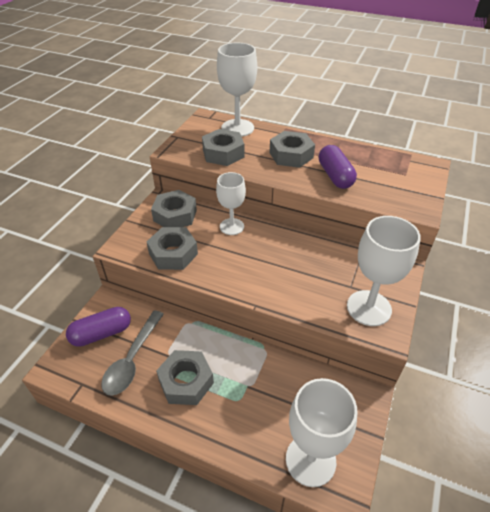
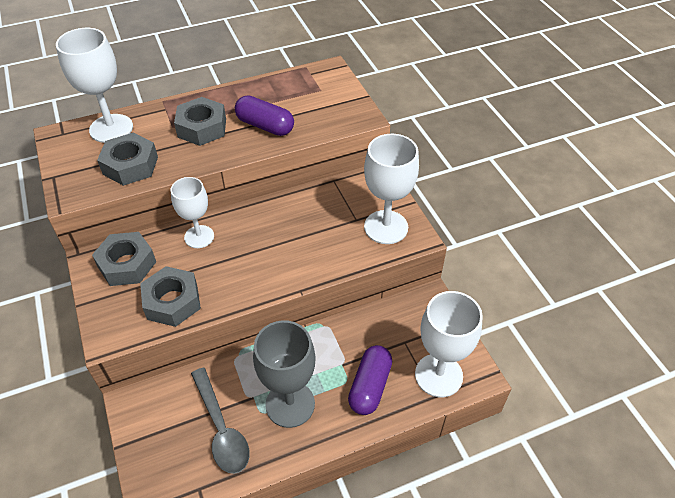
camera: 45 degrees left, 5 degrees up
(101, 333) = (163, 434): purple capsule -> purple capsule (370, 386)
(186, 381) = (290, 404): grey nut -> grey goblet

